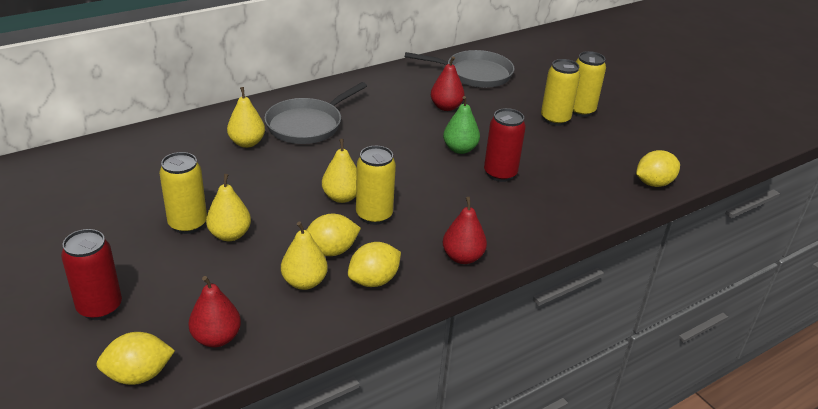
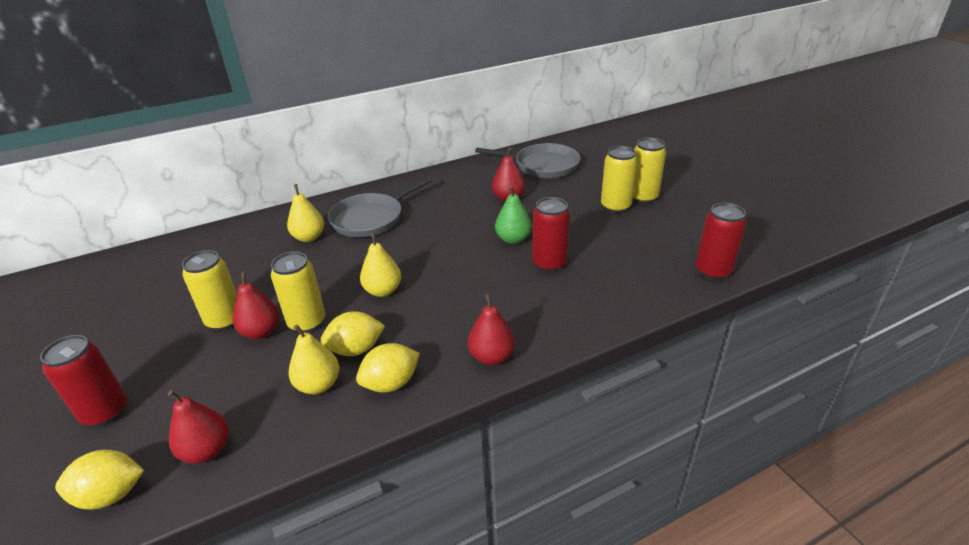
camera: 10 degrees right, 0 degrees up
(230, 235) = (261, 332): yellow pear -> red pear
(374, 215) = (410, 310): yellow can -> yellow can (307, 323)
(653, 183) = (713, 271): yellow lemon -> red can

